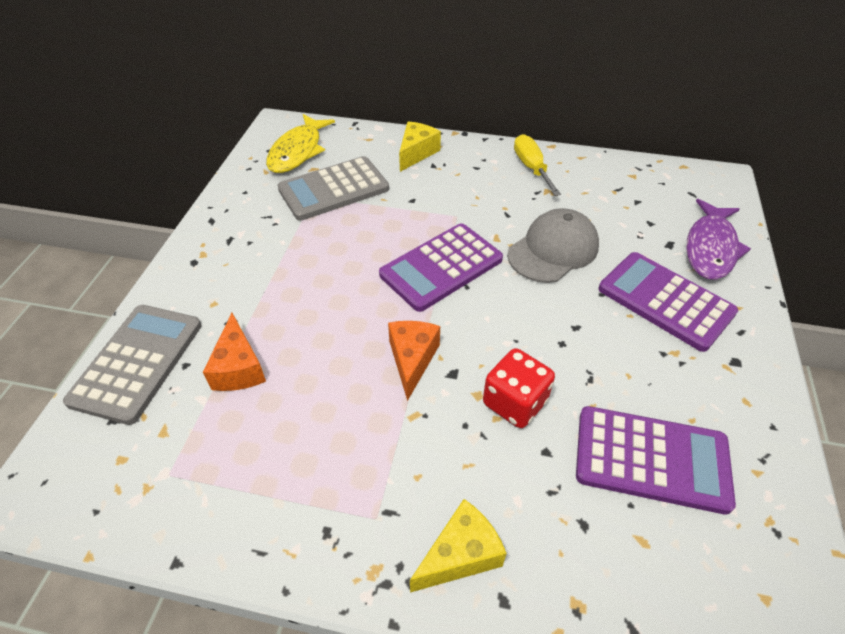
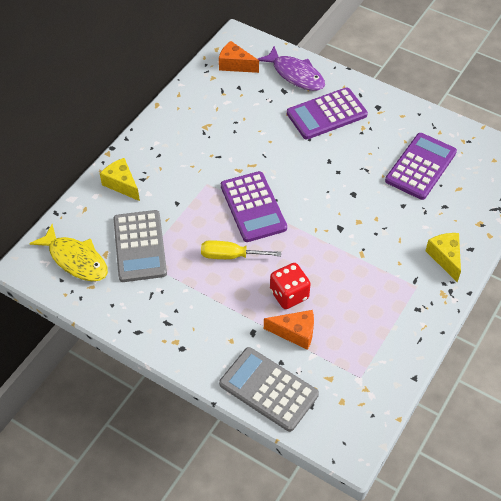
camera: 70 degrees left, 5 degrees up
(412, 360) = (323, 244): orange cheese -> orange cheese (235, 65)
(514, 402) = (369, 207): red dice -> red dice (289, 294)
(531, 168) = (176, 125): yellow screwdriver -> yellow screwdriver (230, 256)
(553, 250) = (263, 146): grey cap -> none

